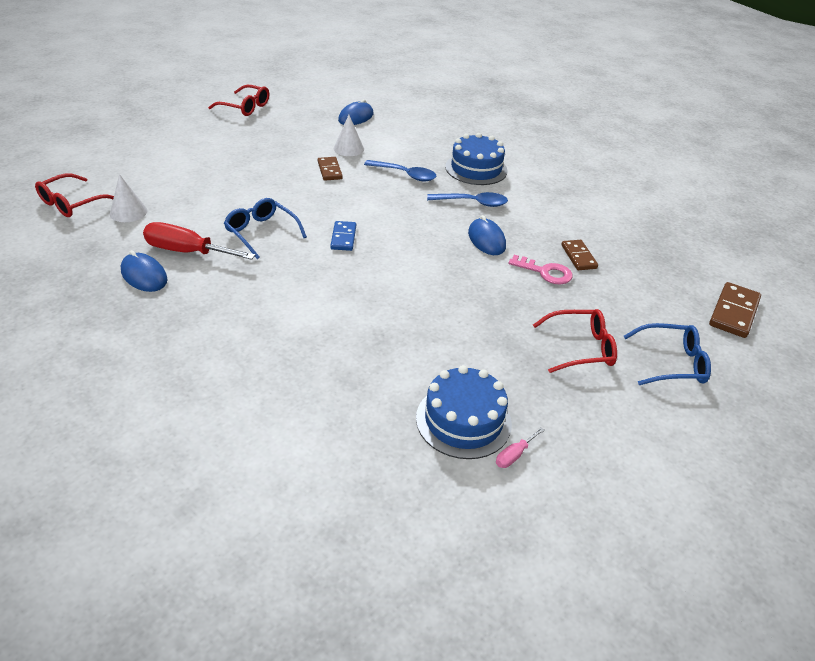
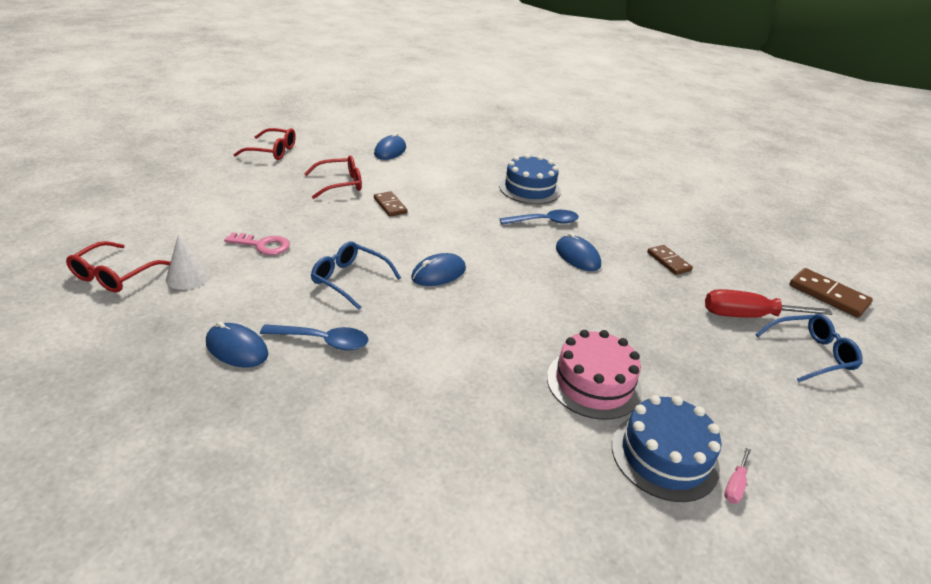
camera: 15 degrees left, 5 degrees down
(187, 252) = (276, 313): red screwdriver -> red screwdriver (747, 316)
(343, 237) = (438, 273): blue domino -> blue mouse
(348, 148) = (398, 182): white cone -> none
(405, 175) = (467, 202): blue spoon -> blue spoon (323, 341)
(434, 352) = (593, 383): none -> pink cake
(545, 272) = (648, 281): pink key -> pink key (263, 245)
(581, 348) = (725, 353): red glasses -> red glasses (340, 184)
(734, 312) = (828, 295): brown domino -> brown domino turned 60 degrees counterclockwise

